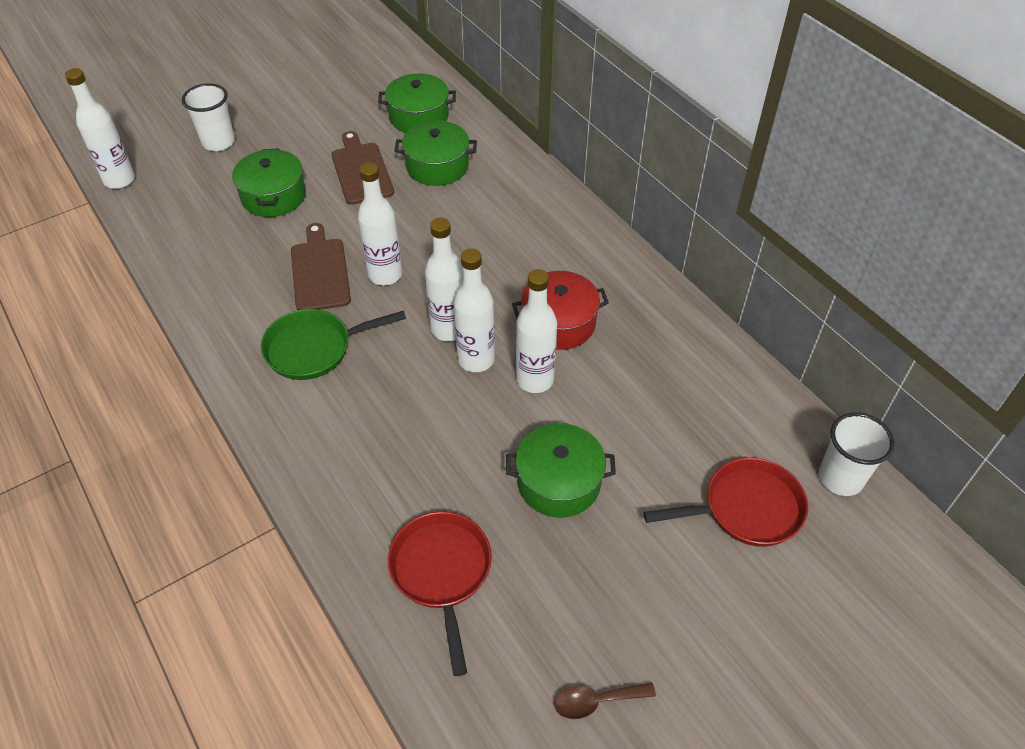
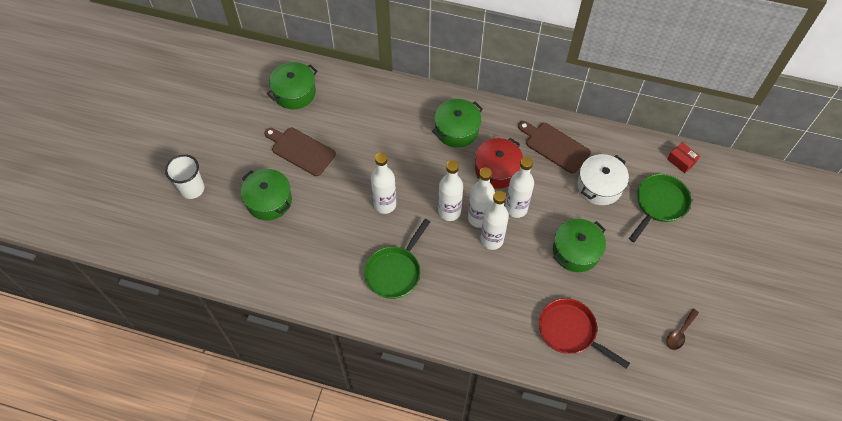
camera: 40 degrees left, 10 degrees up
(119, 180) = (161, 255): white bottle -> white bottle (491, 240)
(320, 271) = (348, 227): brown cutting board -> brown cutting board (555, 146)
(437, 166) = (340, 118): green pot -> green pot (457, 130)
(678, 429) = (599, 186): none -> white pot
(746, 509) = (659, 204): red pan -> green pan
(840, 478) = (681, 161): white cup -> red box

